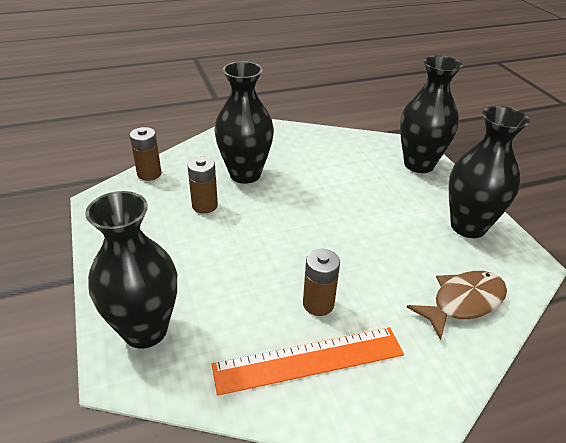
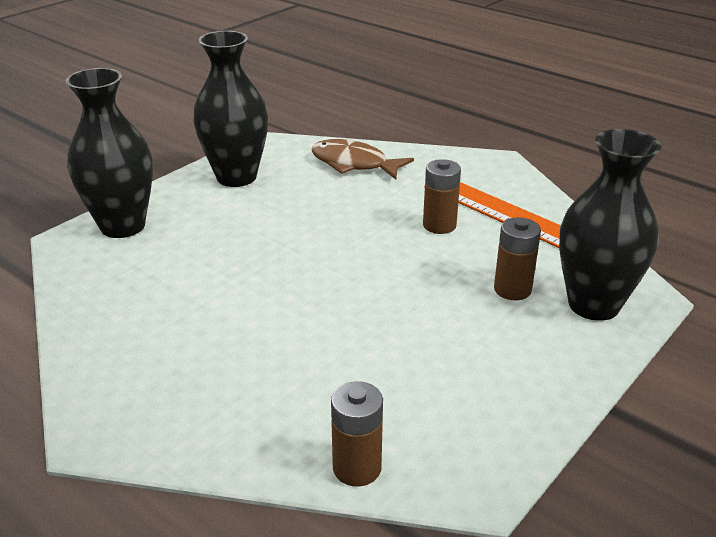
camera: 120 degrees left, 5 degrees down
(204, 205) = (375, 362): brown battery -> brown battery (512, 289)
(245, 174) = (265, 358): black vase -> none

